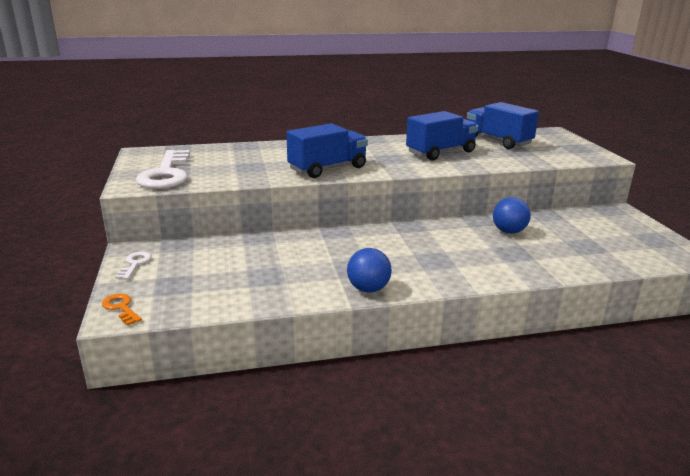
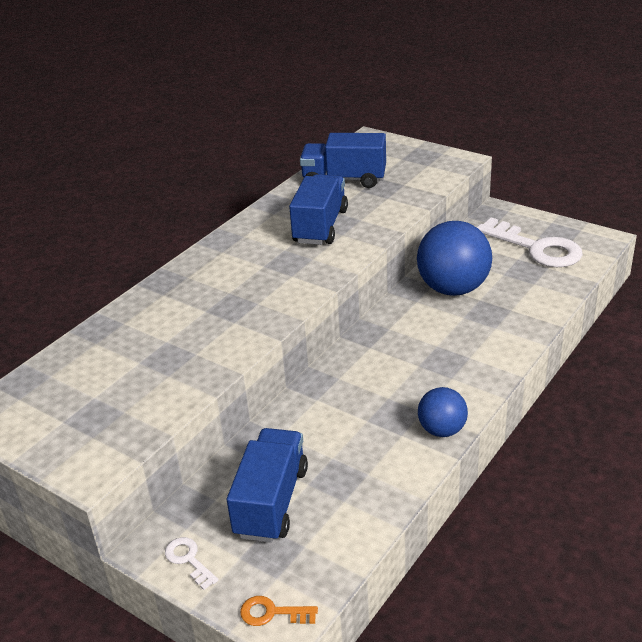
camera: 40 degrees left, 10 degrees up
(166, 174) = (94, 427): white key -> white key (536, 248)
(327, 169) = (254, 313): blue truck -> blue truck (271, 502)
(508, 231) = (453, 289): blue ball -> blue ball, size x1.81

